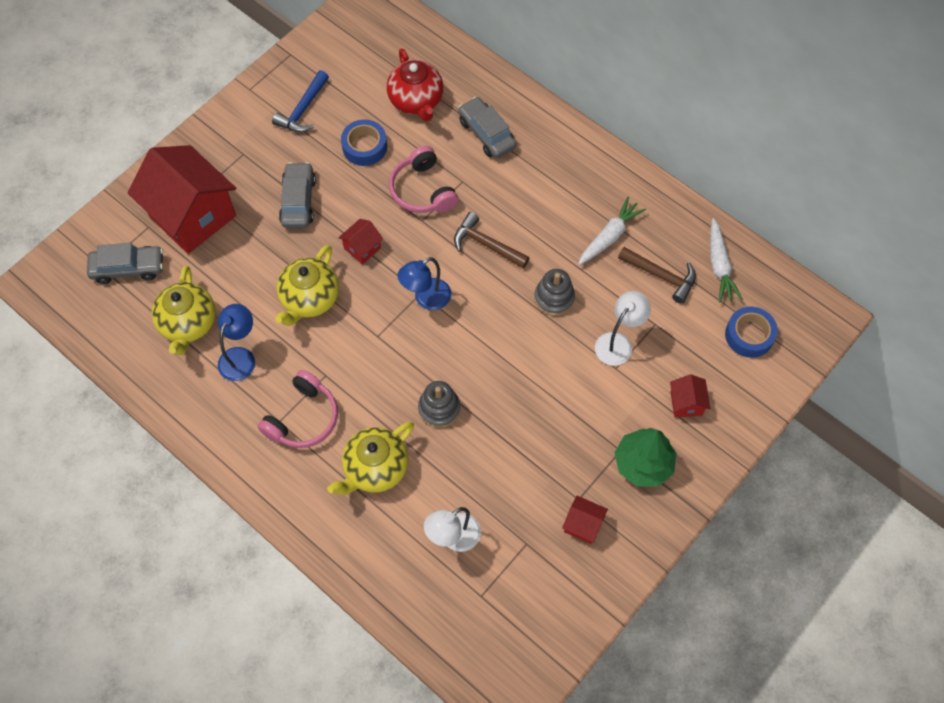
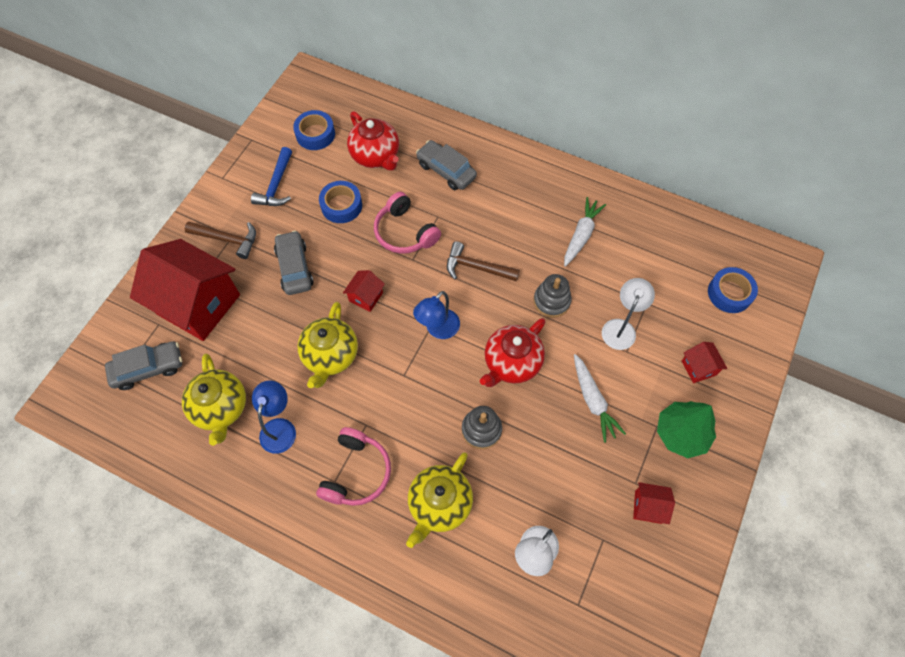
camera: 15 degrees left, 0 degrees up
(359, 63) = (315, 134): none -> blue tape
(491, 351) = (511, 363): none -> red teapot
(661, 276) = (637, 259): brown hammer -> brown hammer (228, 239)
(719, 266) = (682, 239): white carrot -> white carrot (593, 401)

